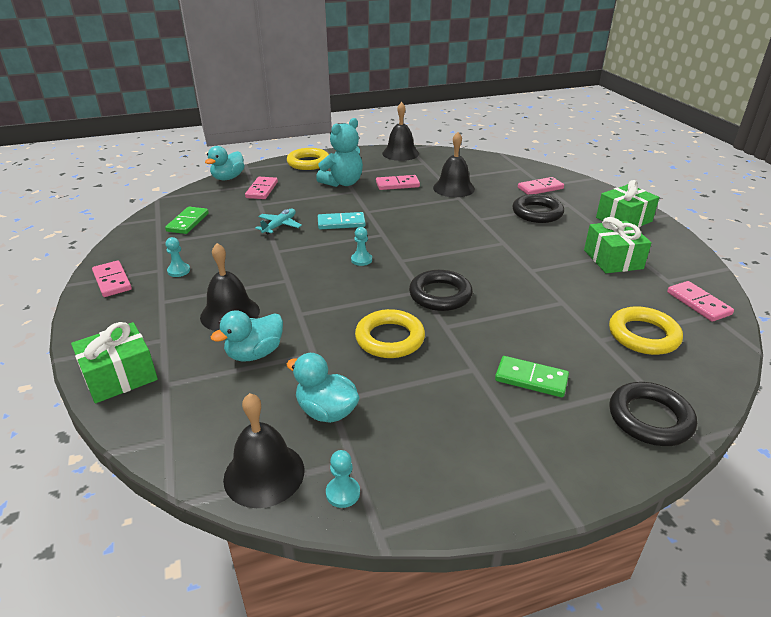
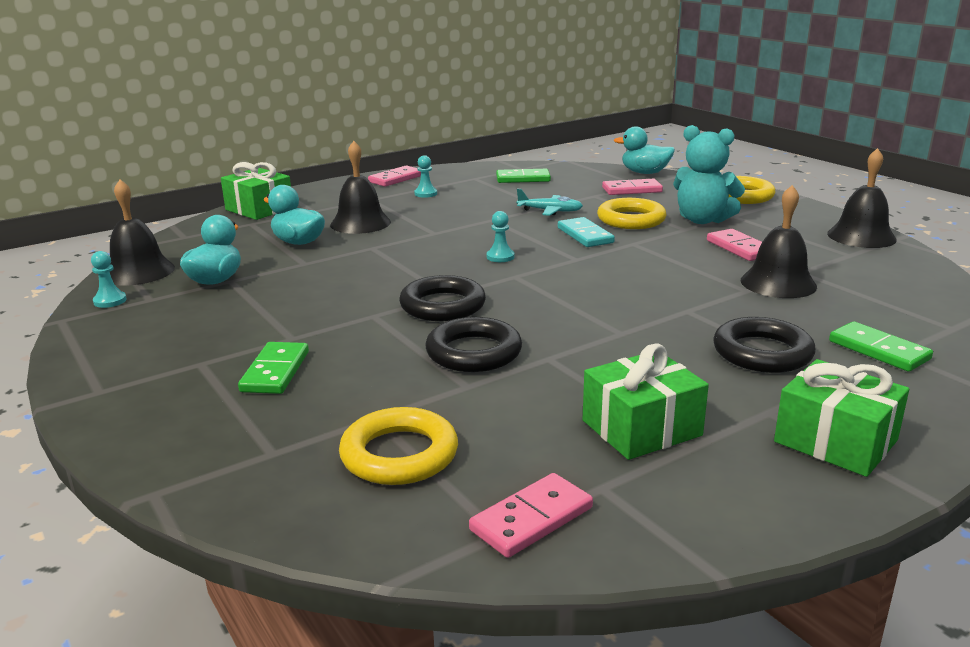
camera: 75 degrees right, 10 degrees down
(390, 338) = (339, 291): yellow ring -> yellow ring (631, 220)
(540, 188) = (879, 350): pink domino -> green domino
(650, 418) = (199, 454): black ring -> black ring (474, 352)

